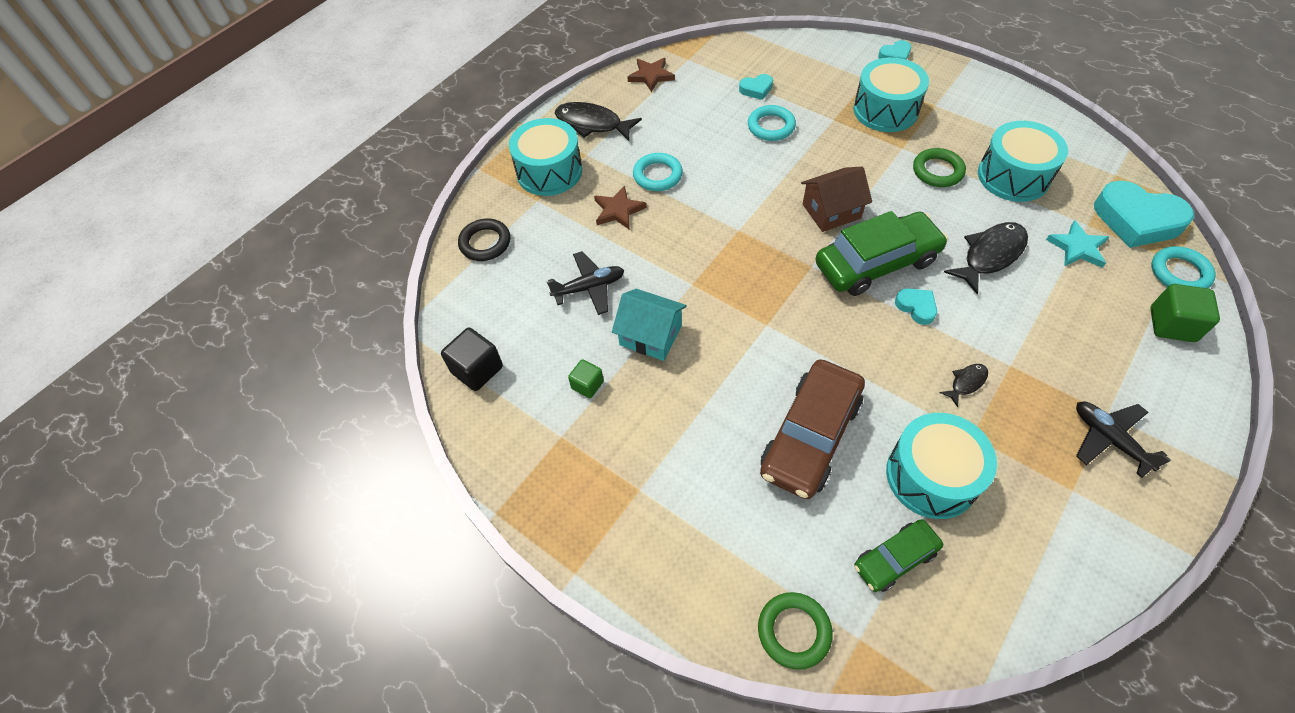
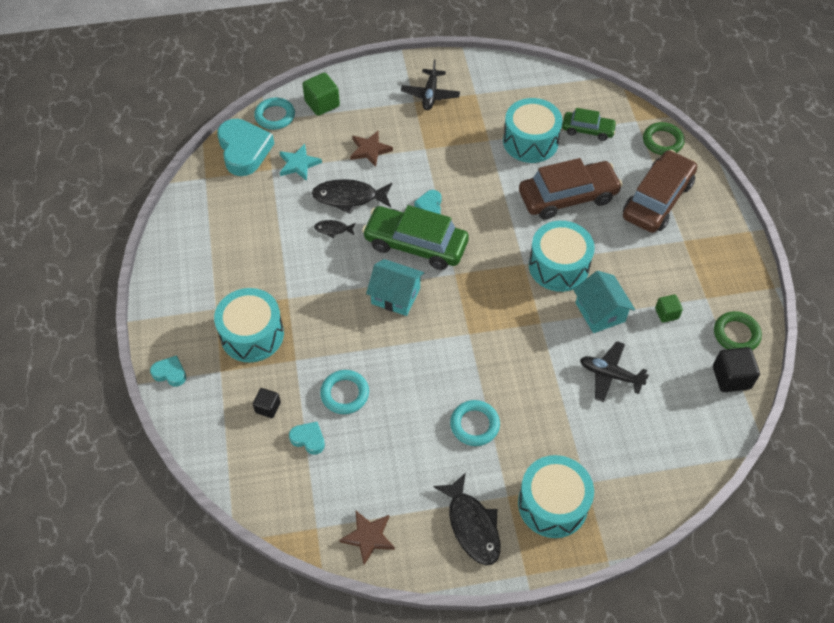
camera: 140 degrees left, 0 degrees up
(485, 243) = (657, 476): black ring -> none
(618, 210) = (533, 419): brown star -> brown star (370, 150)
(715, 522) = (657, 200): none -> brown car
(807, 85) = (268, 407): none -> black cube
(831, 211) = (395, 296): brown house -> turquoise house
(937, 171) = (294, 264): green ring -> green ring (736, 334)
(966, 383) = (458, 158): black fish -> black fish (333, 229)
(1013, 176) = (259, 224): turquoise drum -> turquoise drum (558, 266)

